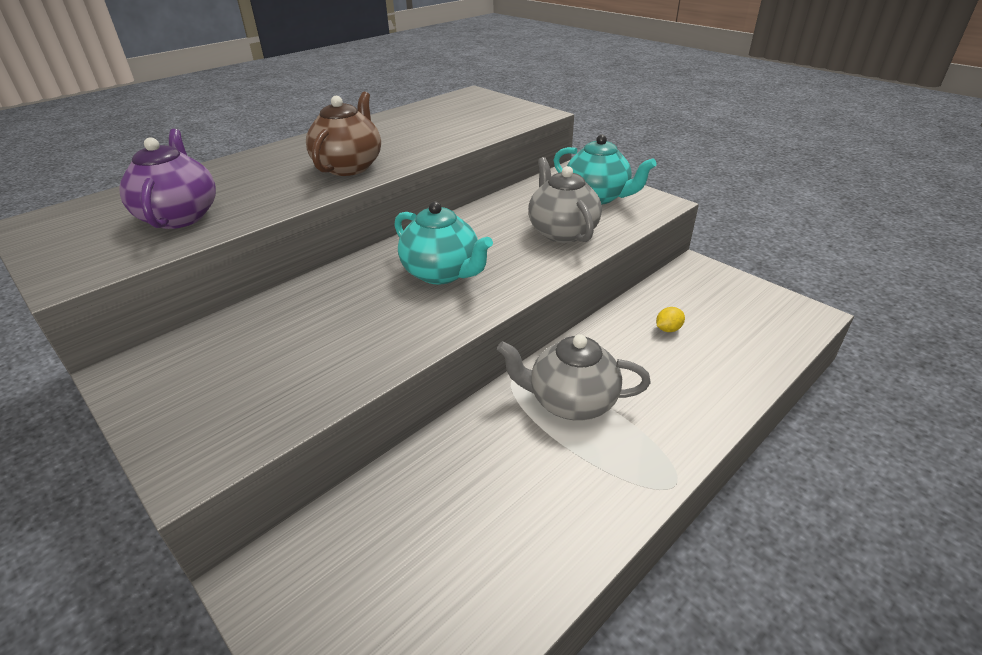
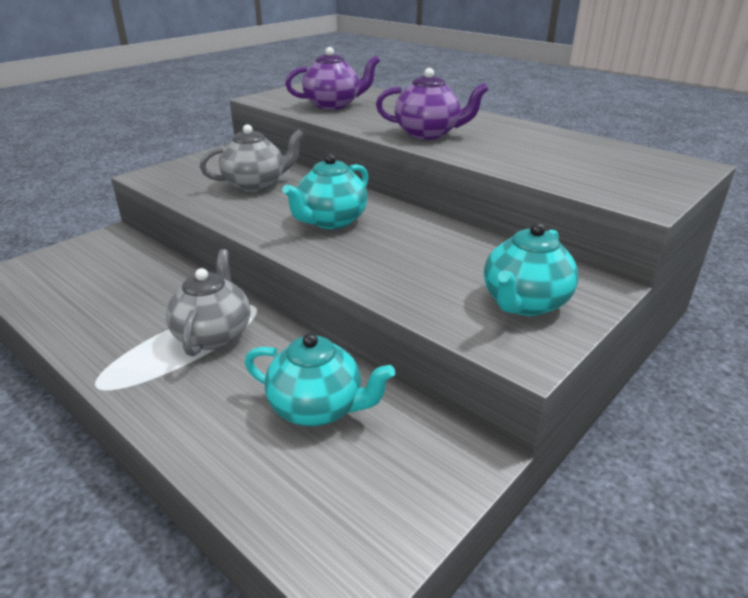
camera: 85 degrees right, 5 degrees down
(349, 166) = (428, 134): brown teapot -> purple teapot
(562, 232) = (419, 277): grey teapot -> grey teapot (256, 184)
(668, 329) = (318, 408): yellow lemon -> turquoise teapot

